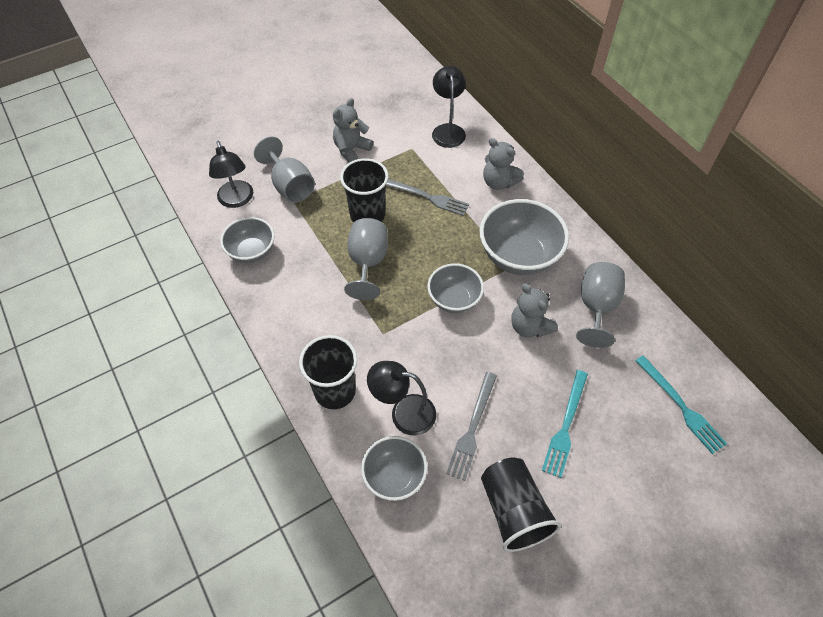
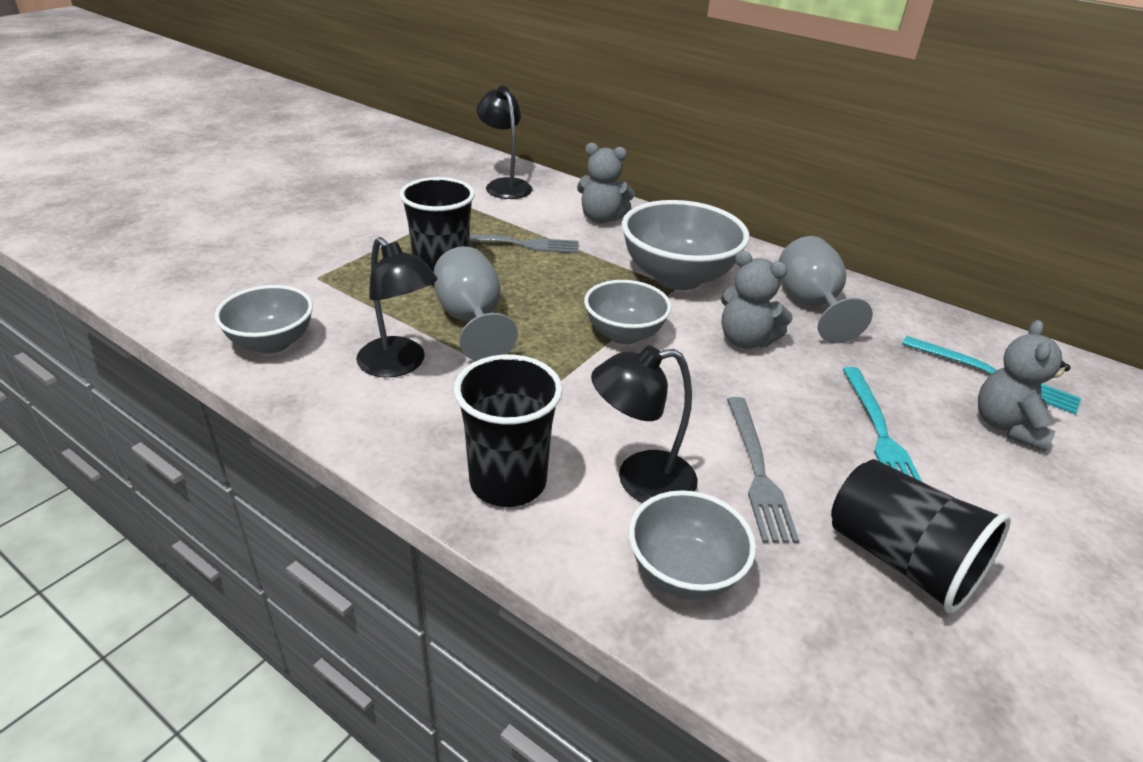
camera: 25 degrees left, 20 degrees down
(237, 200) = (220, 291): black lamp -> black lamp (399, 365)
(290, 186) = (304, 263): grey goblet -> none
(351, 150) = (382, 217): grey teddy bear -> grey teddy bear (1006, 426)

